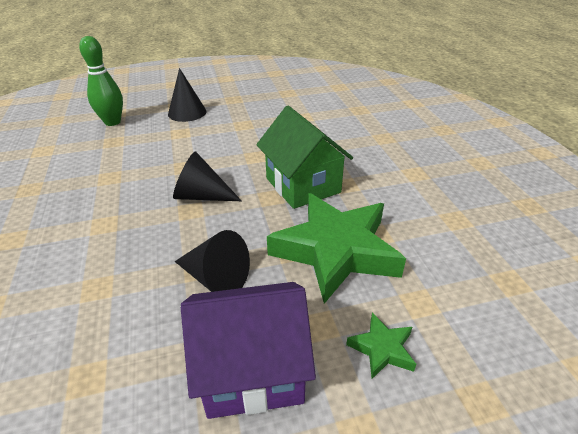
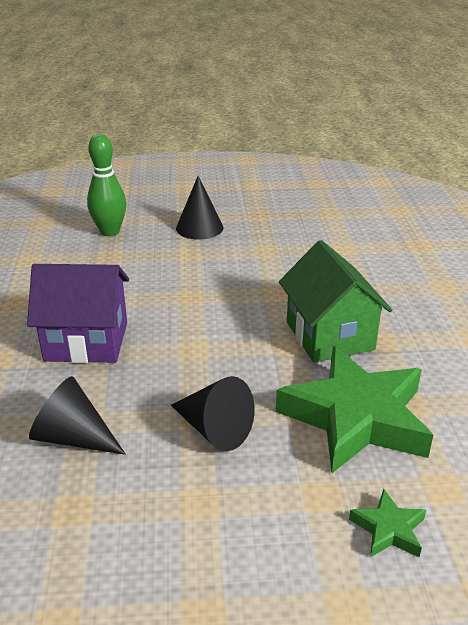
camera: 10 degrees right, 5 degrees down
(201, 196) = (207, 334): black cone -> black cone (73, 437)
(252, 370) = (243, 528): purple house -> purple house (86, 341)

